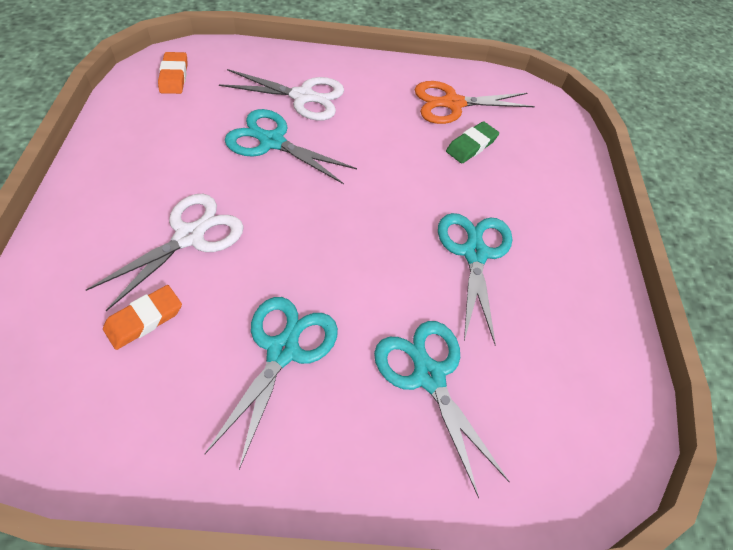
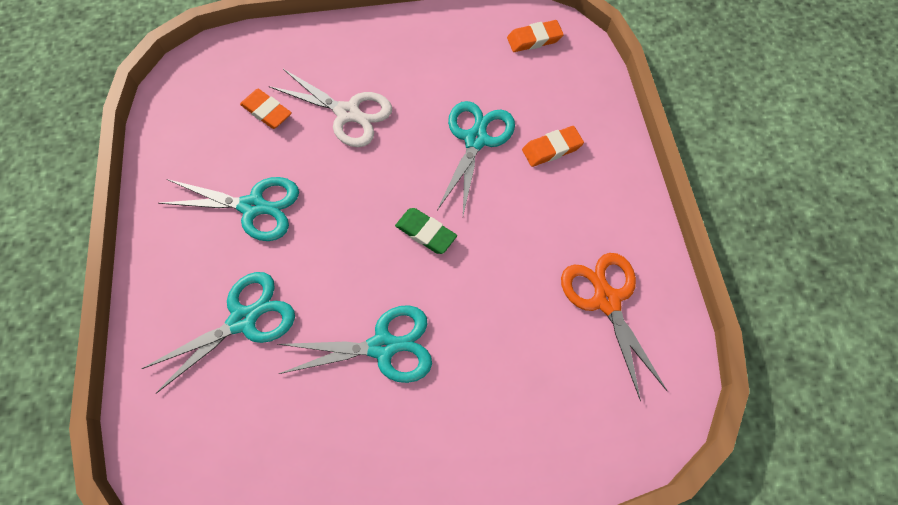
camera: 85 degrees right, 10 degrees up
(303, 97) = (551, 149): white scissors -> orange eraser
(471, 145) = (540, 329): green eraser -> green eraser (426, 233)

